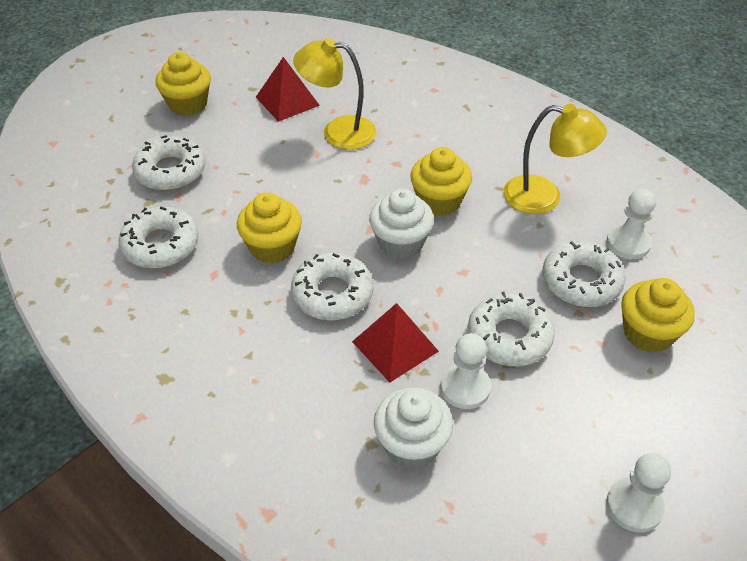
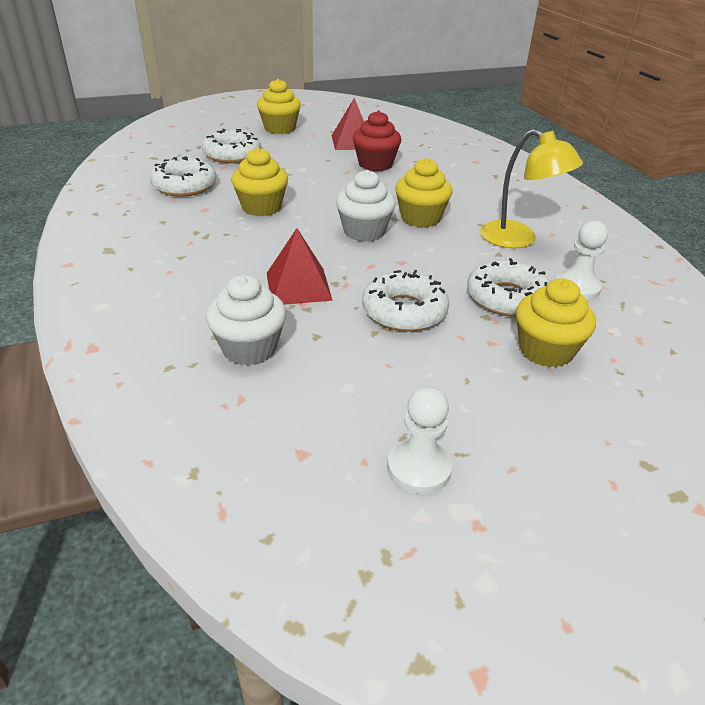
camera: 25 degrees right, 10 degrees down
(332, 294) = (280, 243): white donut -> none
(338, 131) = (375, 164): yellow lamp -> red cupcake
(465, 388) = (332, 329): white pawn -> none

